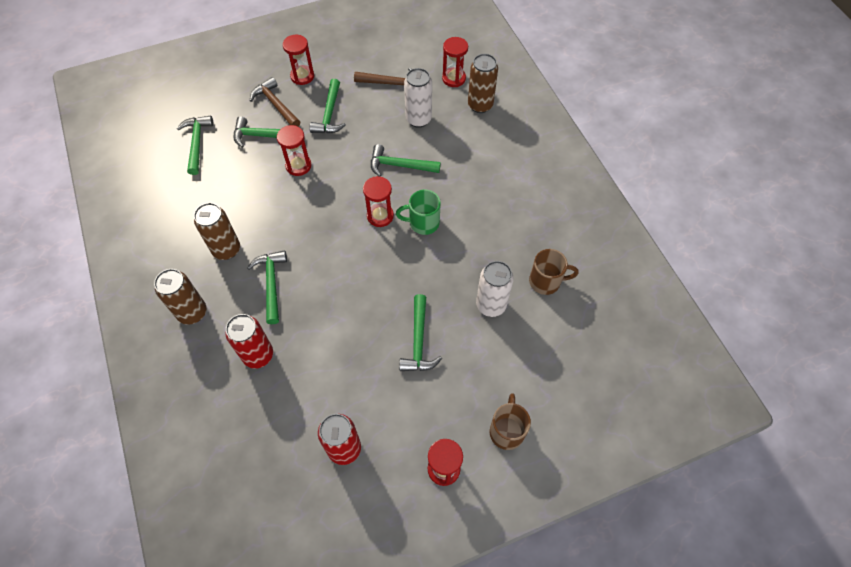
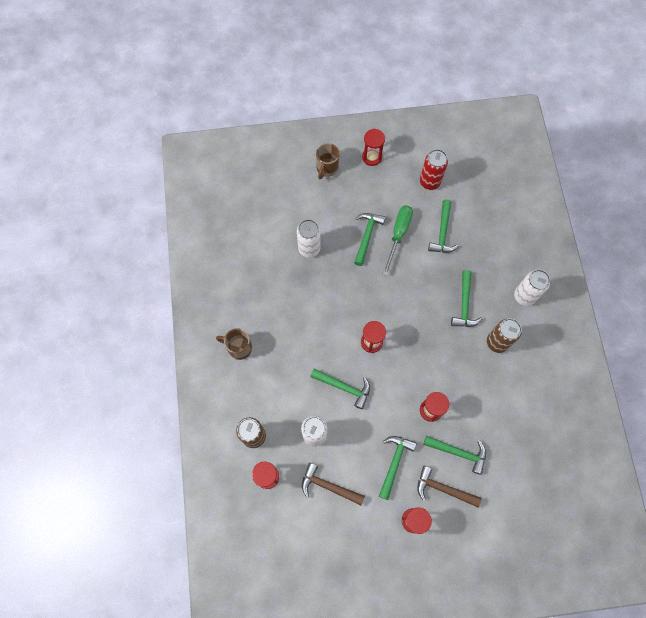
camera: 165 degrees left, 10 degrees up
(192, 312) = (524, 296): brown can -> white can
(197, 143) = (519, 460): green hammer -> green hammer (442, 232)
(258, 355) = (478, 253): red can -> none
(276, 105) = (443, 489): brown hammer -> brown hammer turned 135 degrees clockwise
(375, 354) = (398, 235): none -> green screwdriver
(423, 223) = (339, 327): green mug -> none
(546, 281) = (263, 256): brown mug -> brown mug (238, 347)

